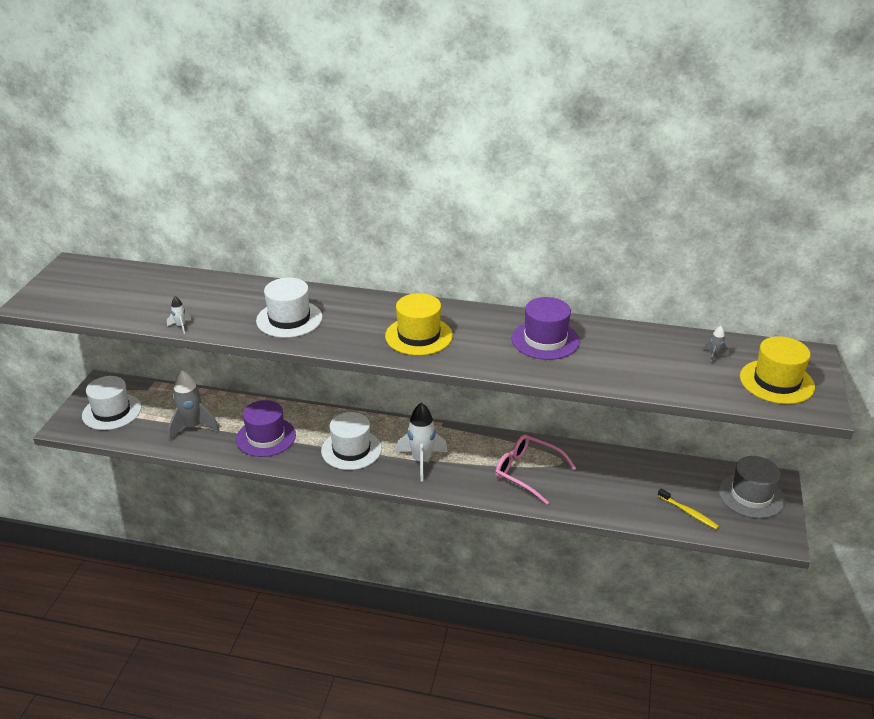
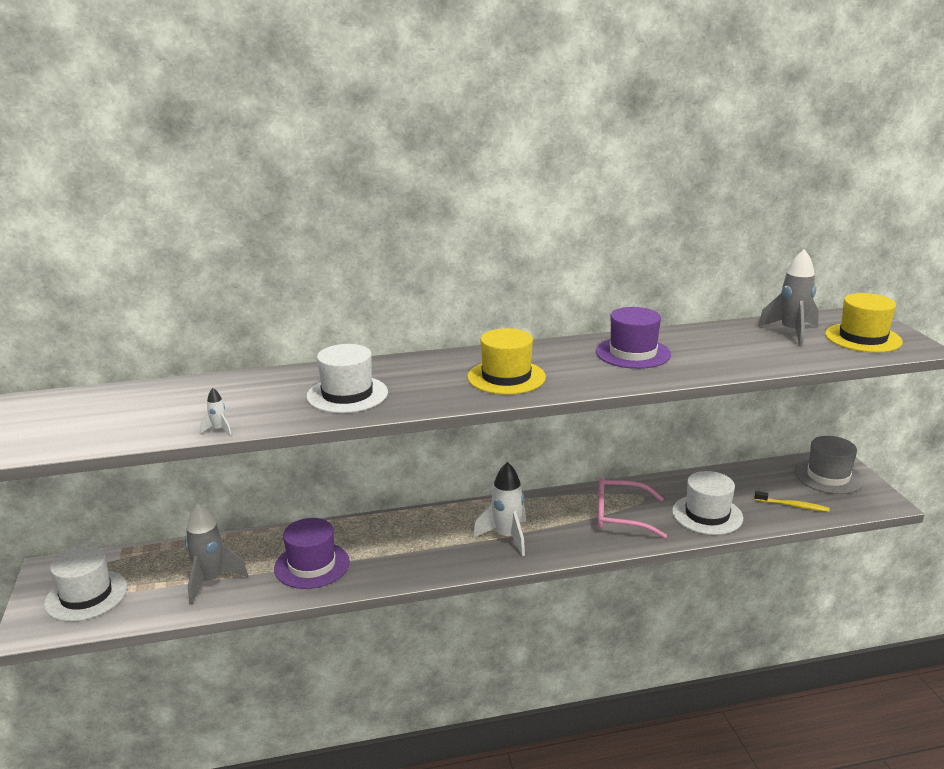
camera: 25 degrees left, 10 degrees down
(351, 450) = (421, 549): white hat -> white hat (707, 515)
(714, 356) = (791, 332): grey rocket -> grey rocket, size x2.27

